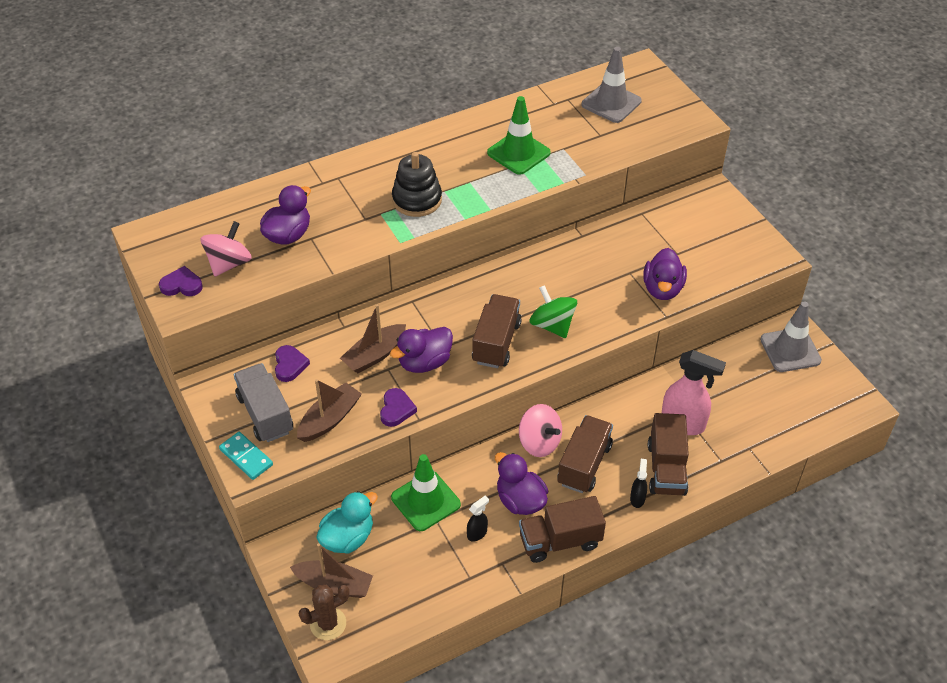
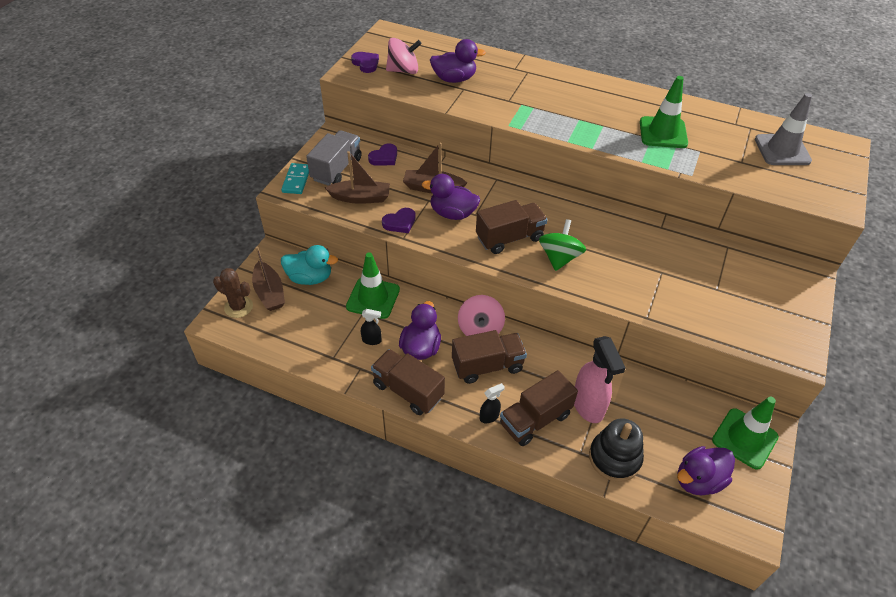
camera: 50 degrees right, 0 degrees up
(417, 200) = (554, 112): black stacking toy -> black stacking toy (614, 458)
(662, 289) = (671, 300): purple duck -> purple duck (698, 480)
(790, 350) = (744, 438): grey traffic cone -> green traffic cone

